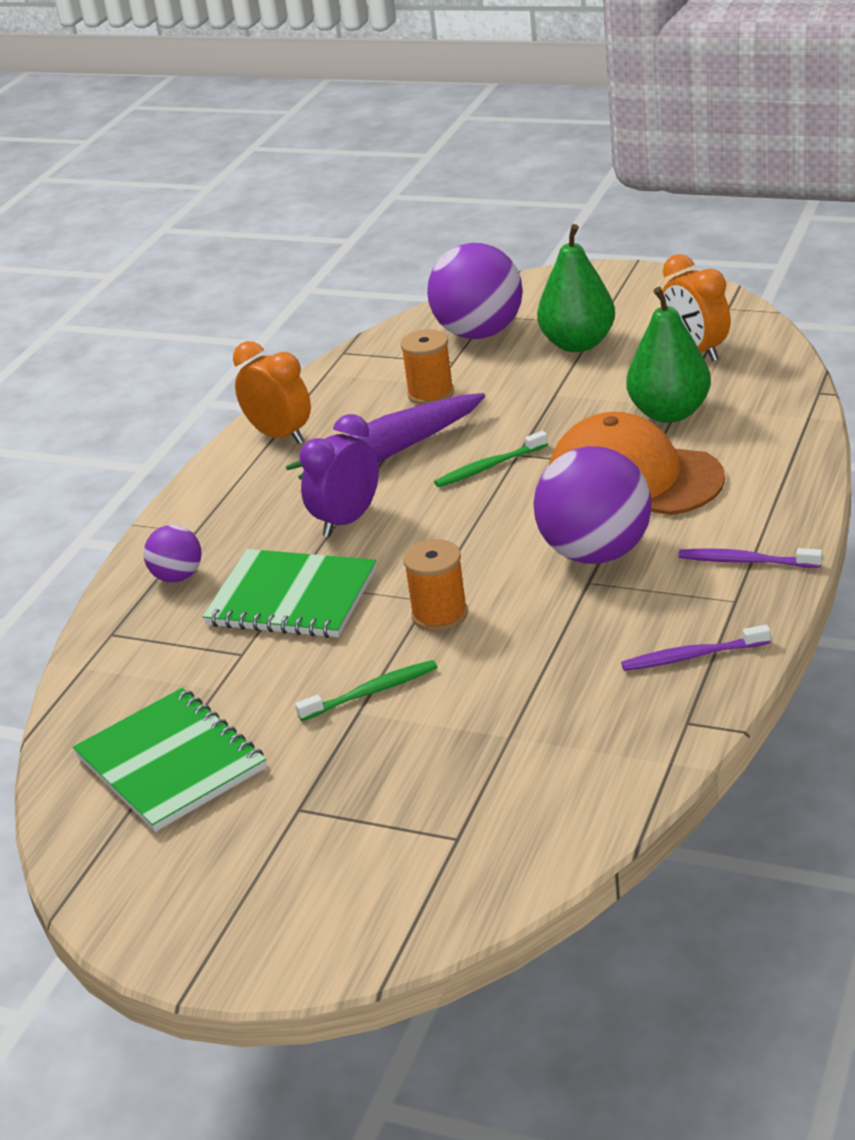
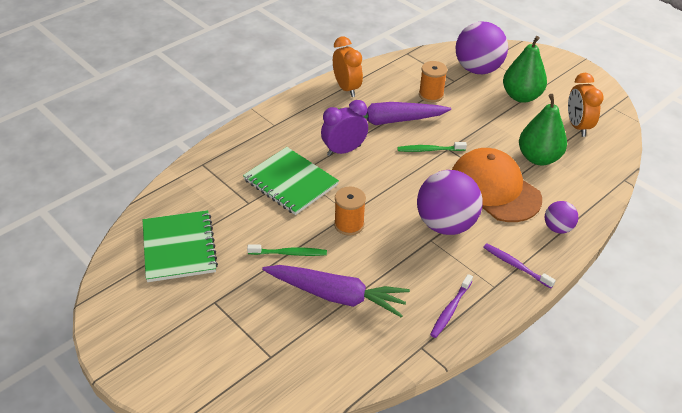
camera: 20 degrees right, 10 degrees up
(178, 577) = (250, 146): purple ball -> purple ball (557, 228)
(497, 714) = (336, 296): none -> purple carrot
(693, 656) = (450, 309): purple toothbrush -> purple toothbrush turned 75 degrees counterclockwise

